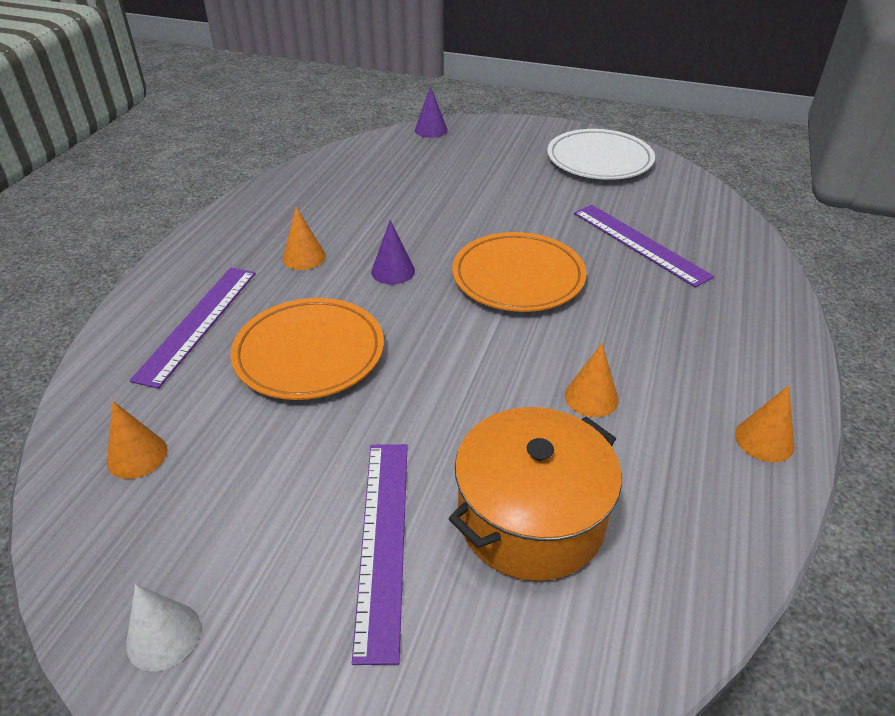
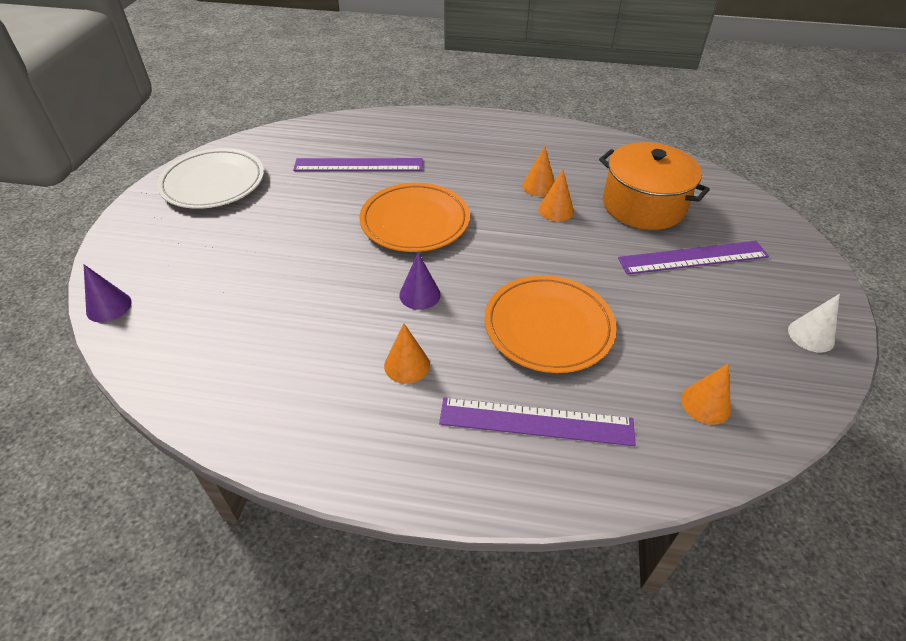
camera: 100 degrees left, 5 degrees up
(639, 244) = (358, 165): purple ruler -> purple ruler turned 45 degrees clockwise
(764, 440) = (547, 132): orange cone -> orange cone (556, 210)

